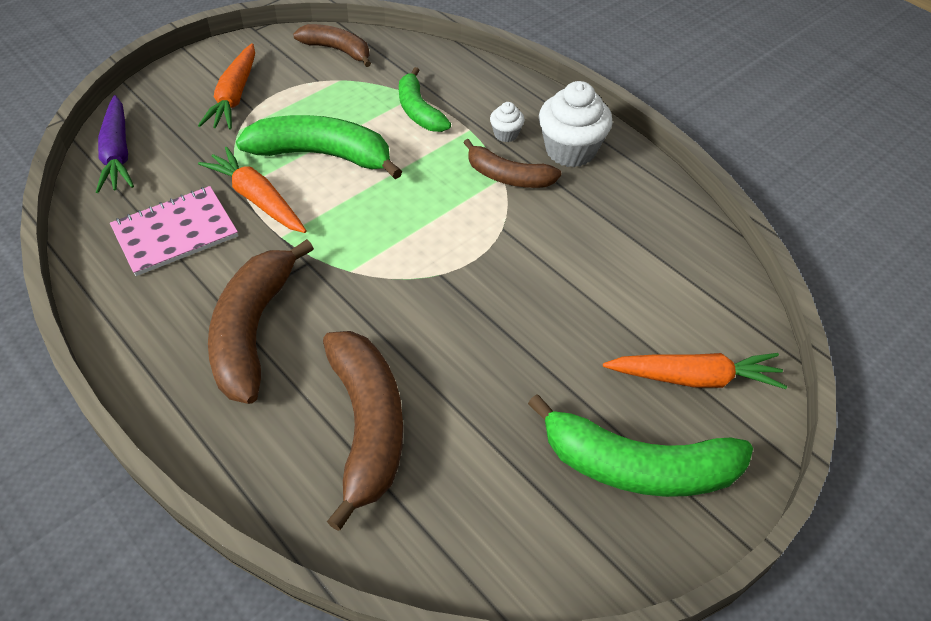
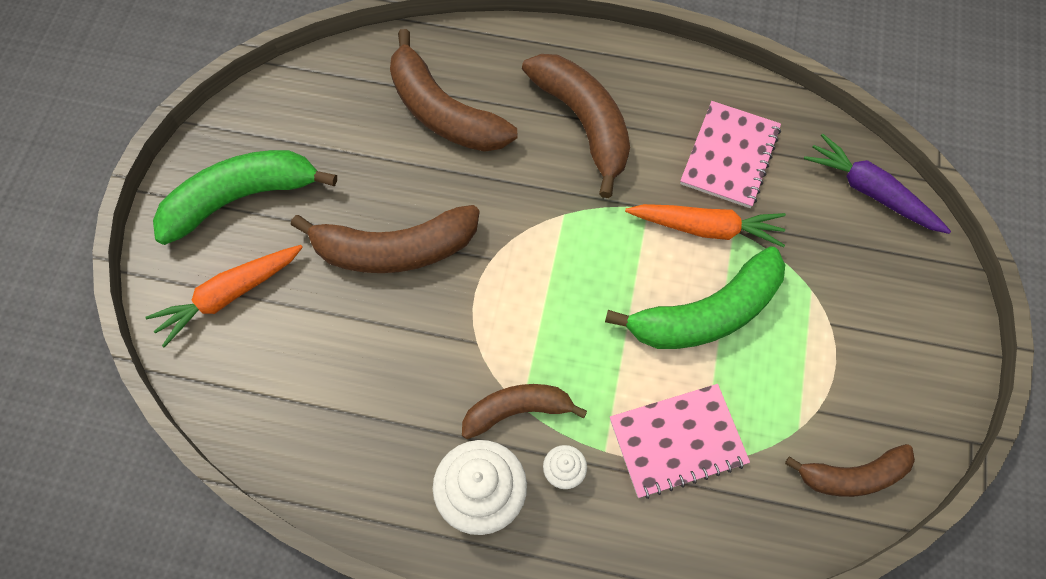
camera: 145 degrees right, 15 degrees up
(234, 96) = (866, 327): orange carrot -> none
(419, 111) = (677, 441): green banana -> pink notebook
(516, 328) = (394, 249): none -> brown banana

